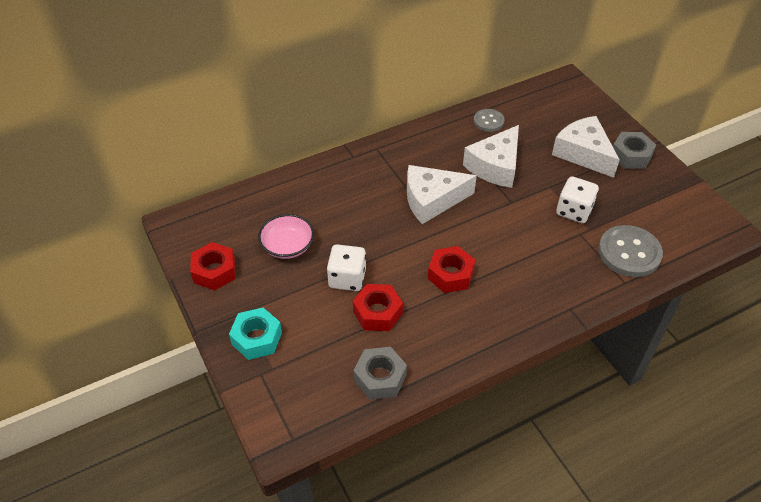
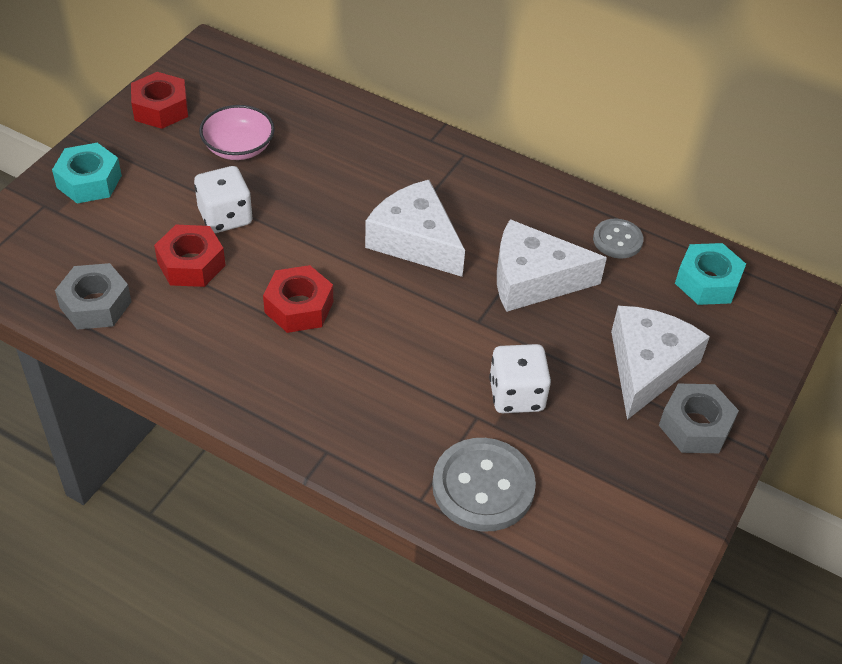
camera: 55 degrees right, 0 degrees up
(539, 104) = (707, 282): none -> turquoise nut

